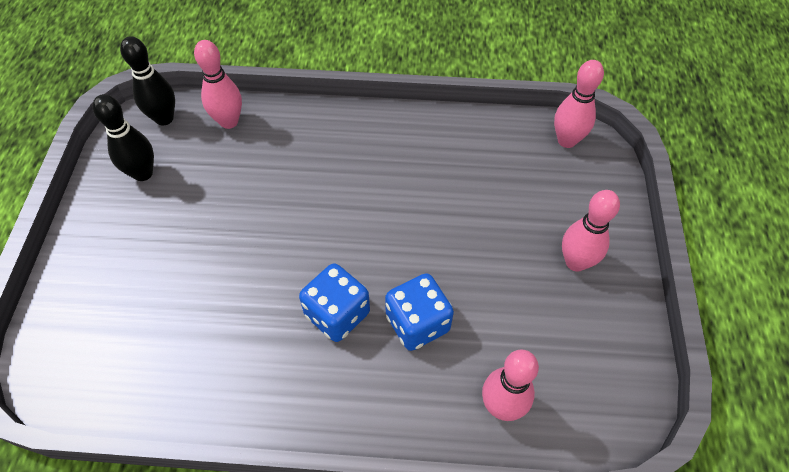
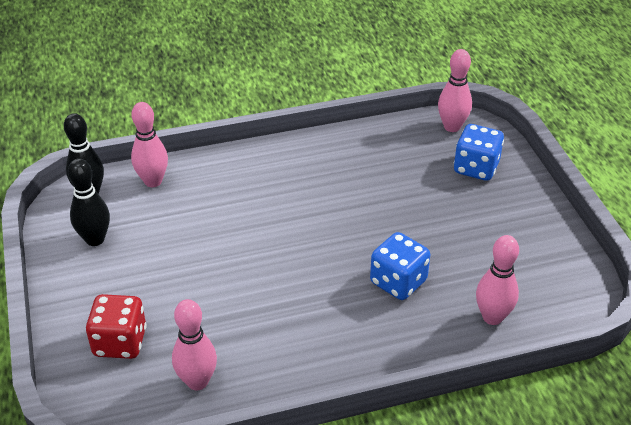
camera: 20 degrees left, 15 degrees down
(106, 303) = (120, 342): none -> red dice
(337, 314) = (329, 294): blue dice -> blue dice (476, 168)
(575, 262) = (500, 208): pink bowling pin -> pink bowling pin (197, 381)

